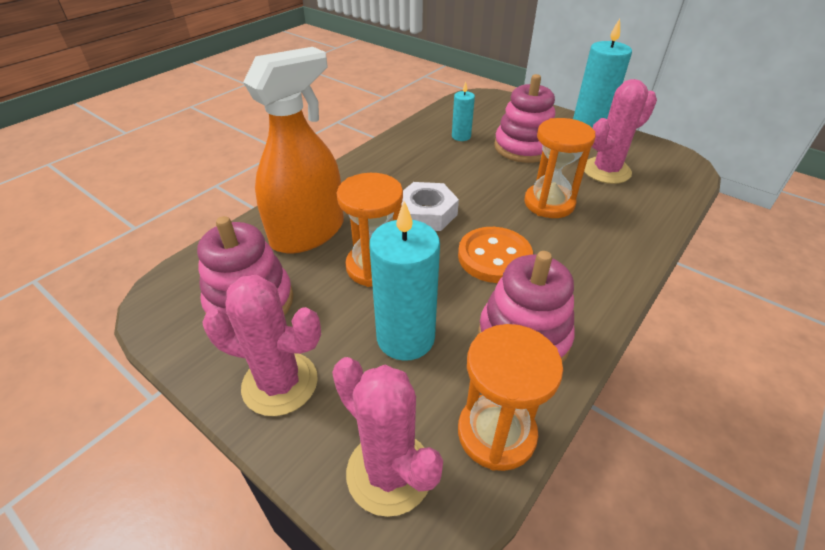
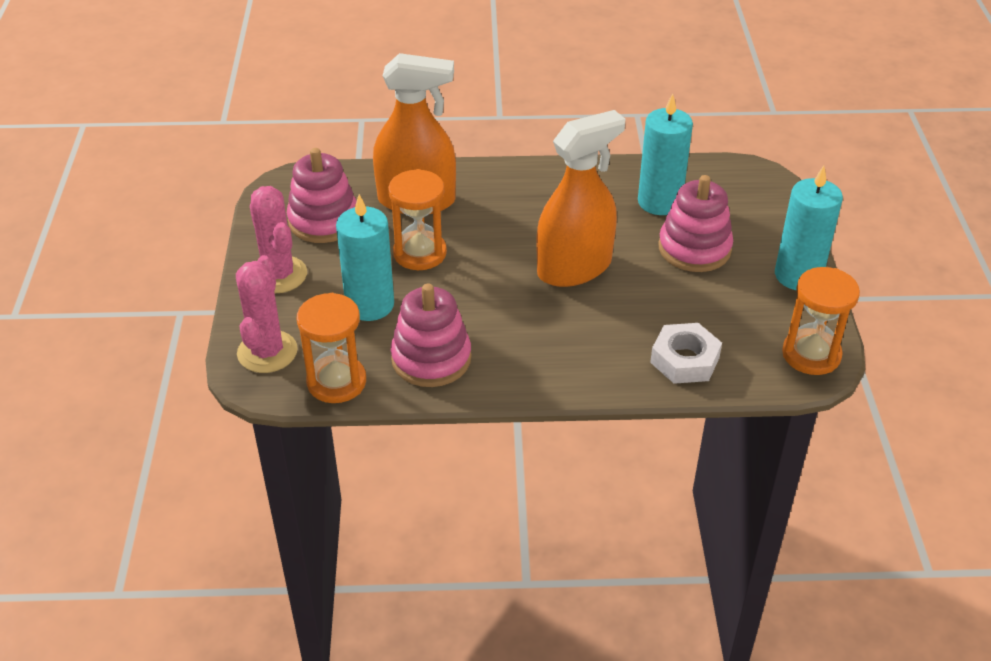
camera: 50 degrees right, 0 degrees up
(426, 213) = (513, 244): white nut -> white nut (684, 360)
(461, 136) = (659, 202): turquoise candle -> turquoise candle, size x1.88
(488, 201) = (574, 267): none -> orange spray bottle
(494, 257) = (502, 306): orange button -> none
(549, 203) = (617, 304): orange hourglass -> orange hourglass (811, 354)
(606, 171) = (724, 318): pink cactus -> none

